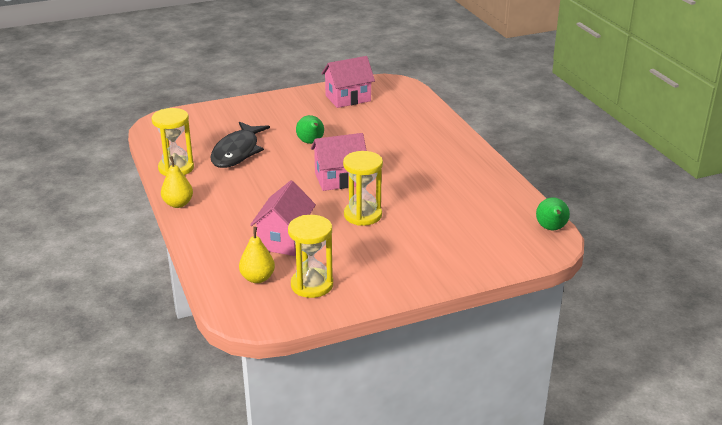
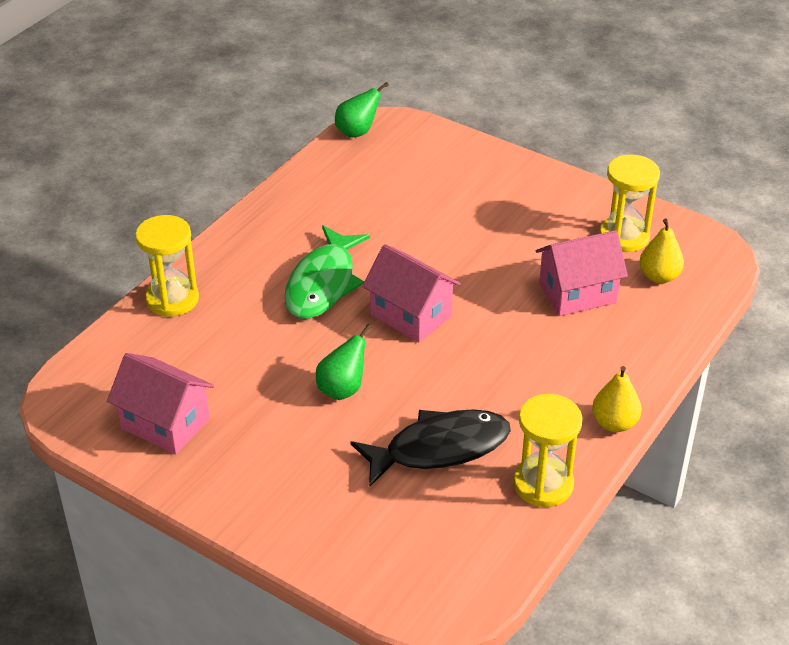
camera: 125 degrees left, 10 degrees up
(363, 215) = (468, 260): yellow hourglass -> yellow hourglass (172, 299)
(399, 164) = (323, 283): none -> green fish

